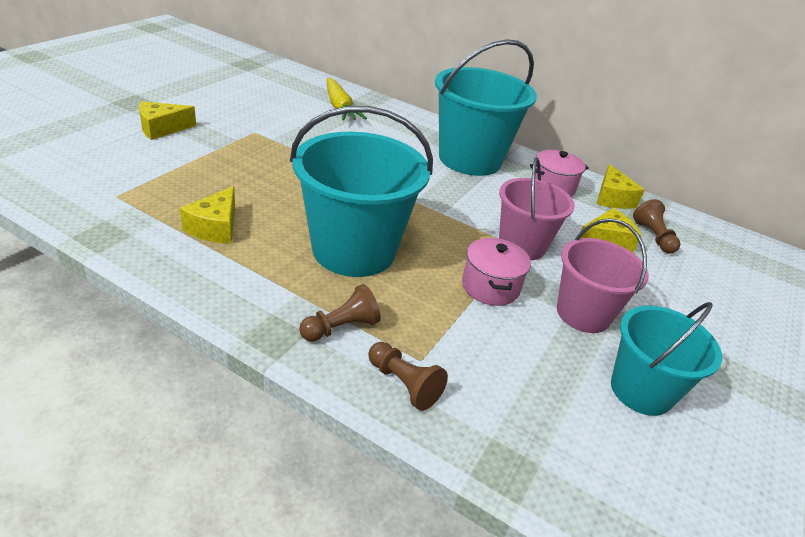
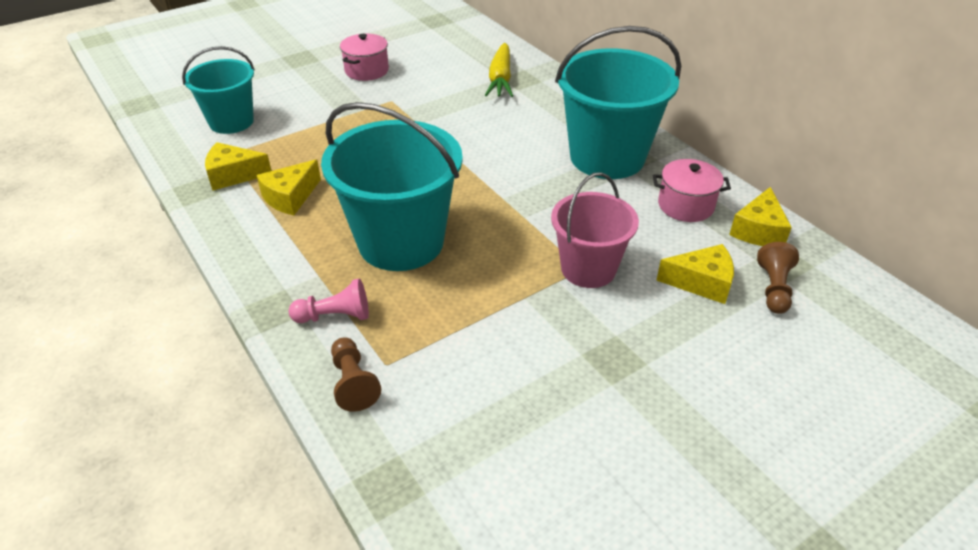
camera: 30 degrees right, 5 degrees up
(162, 129) = (308, 89): yellow cheese -> yellow cheese (233, 175)
(341, 327) = (335, 316): brown pawn -> pink pawn
(490, 287) = (514, 307): pink pot -> pink pot (366, 70)
(583, 314) = (598, 359): pink bucket -> none
(641, 390) = (596, 457): turquoise bucket -> turquoise bucket (231, 122)

